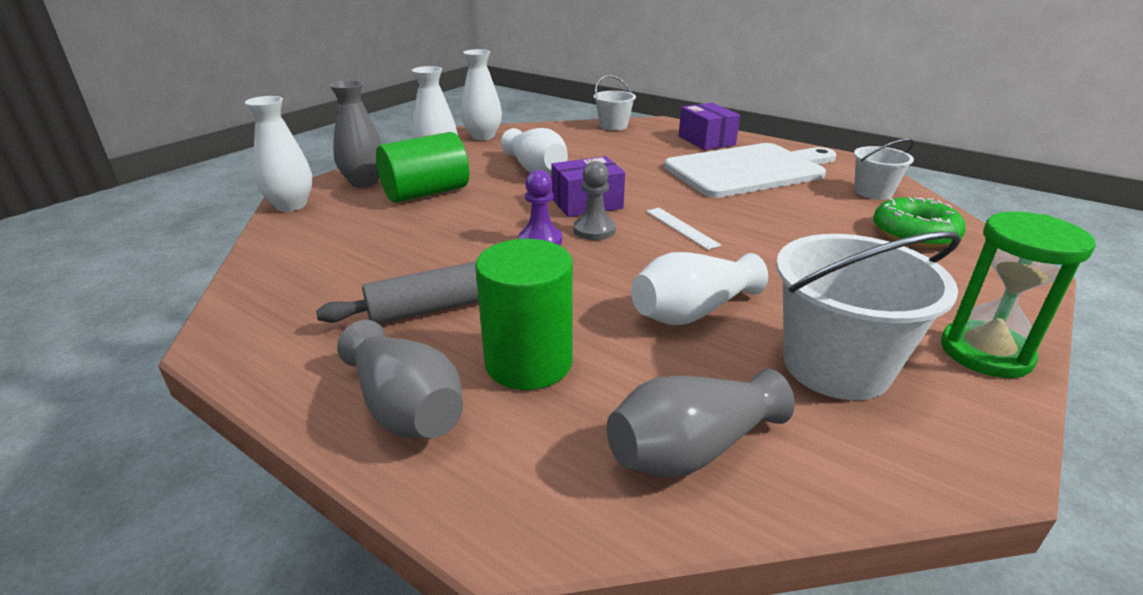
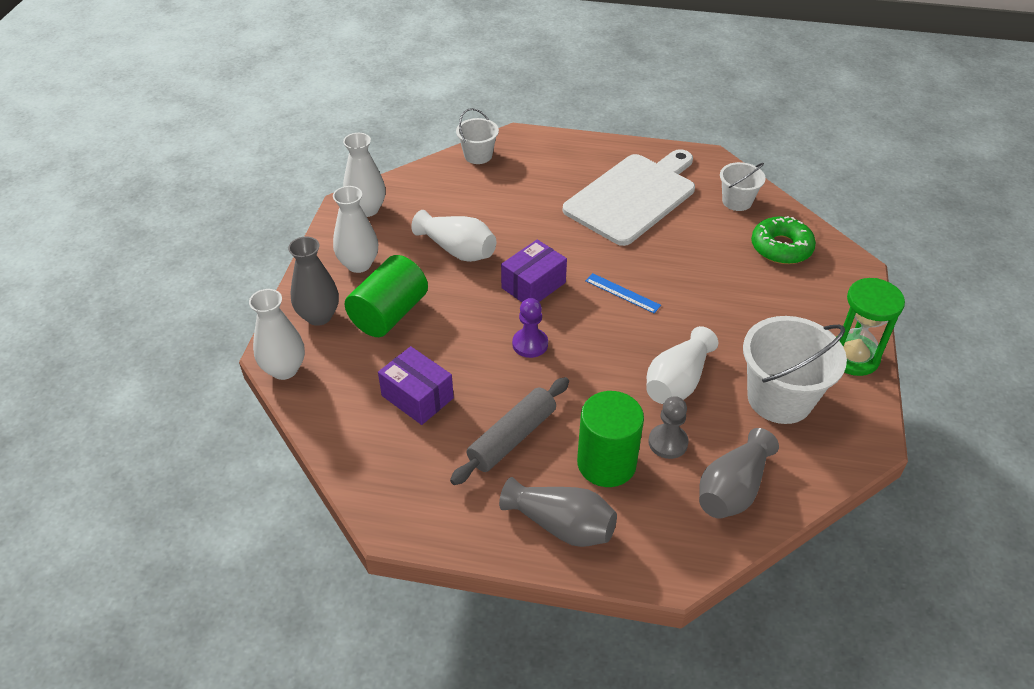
camera: 25 degrees left, 15 degrees up
(594, 230) = (561, 318): grey pawn -> grey pawn (668, 442)
(681, 227) = (622, 293): white ruler -> blue ruler
(706, 140) = (575, 158): purple box -> purple box (417, 397)

